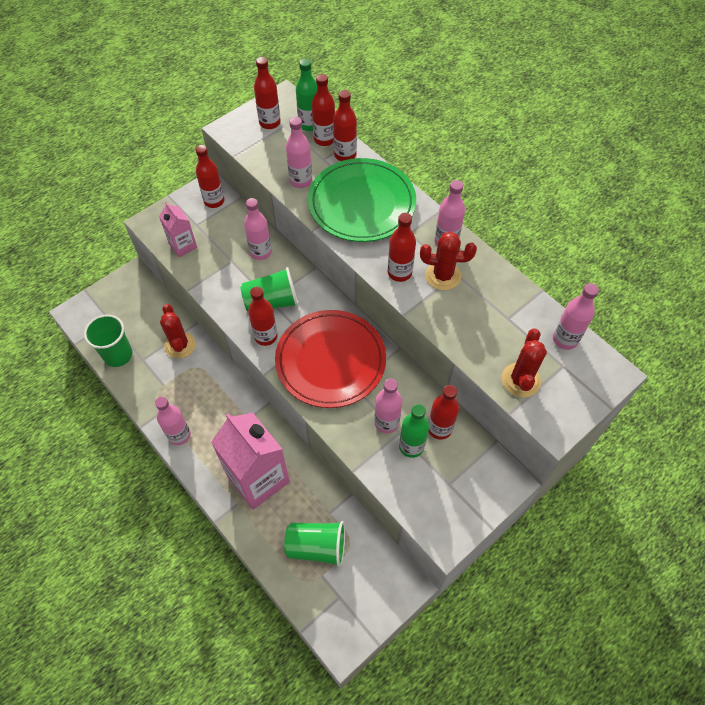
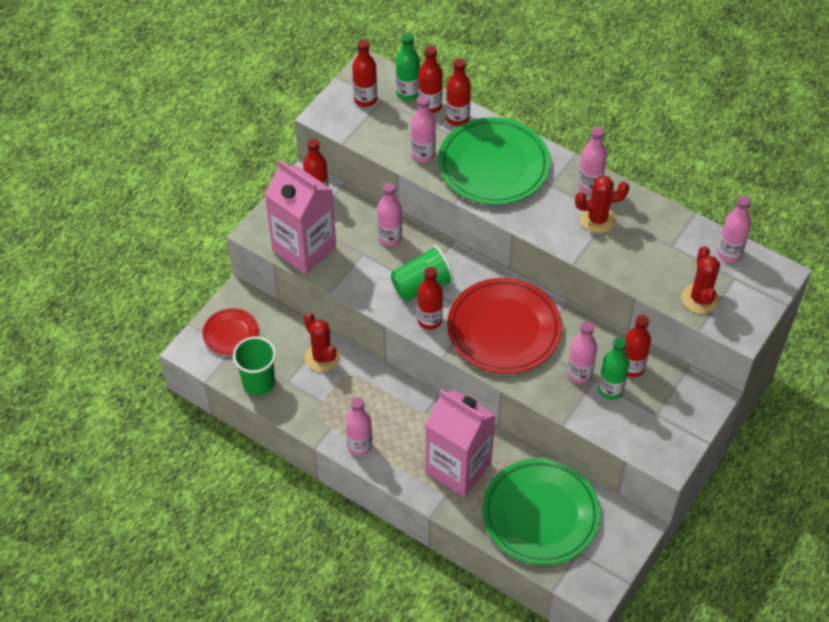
camera: 15 degrees left, 5 degrees down
(114, 306) = (231, 333): none -> red plate
(183, 245) = (304, 248): pink carton -> pink carton, size x1.97
(317, 546) = (540, 514): green cup -> green plate
(399, 273) = (555, 225): red bottle -> none

